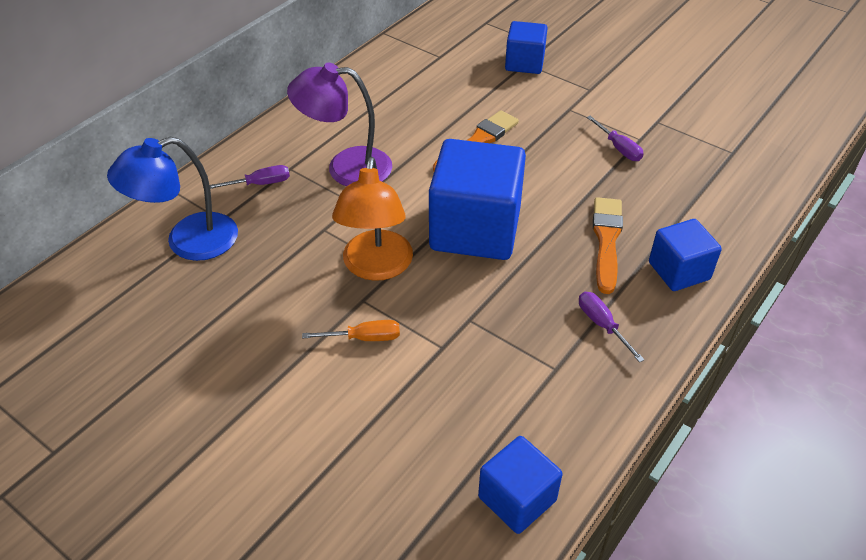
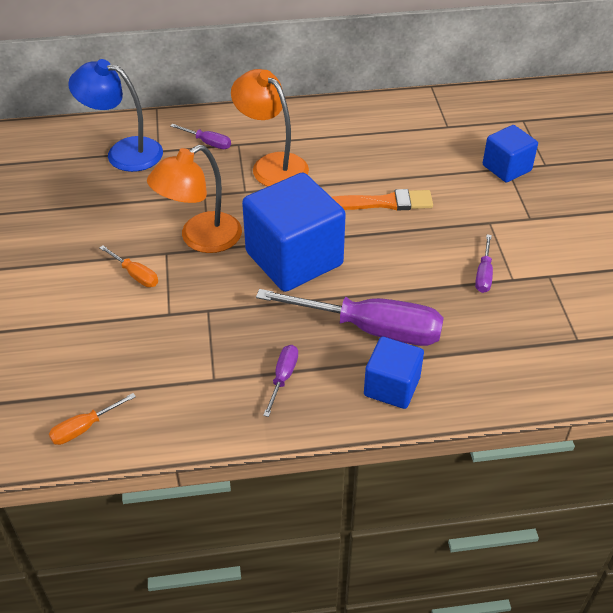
camera: 45 degrees right, 0 degrees up
(346, 167) = (272, 165): purple lamp -> orange lamp
(517, 499) = (84, 428): blue cube -> orange screwdriver
(606, 240) = (371, 329): orange brush -> purple screwdriver

